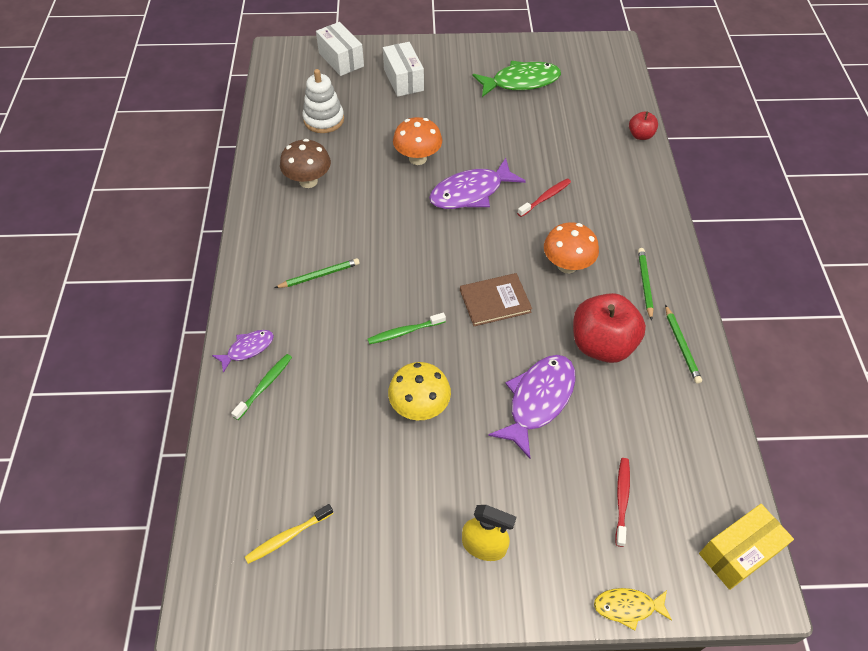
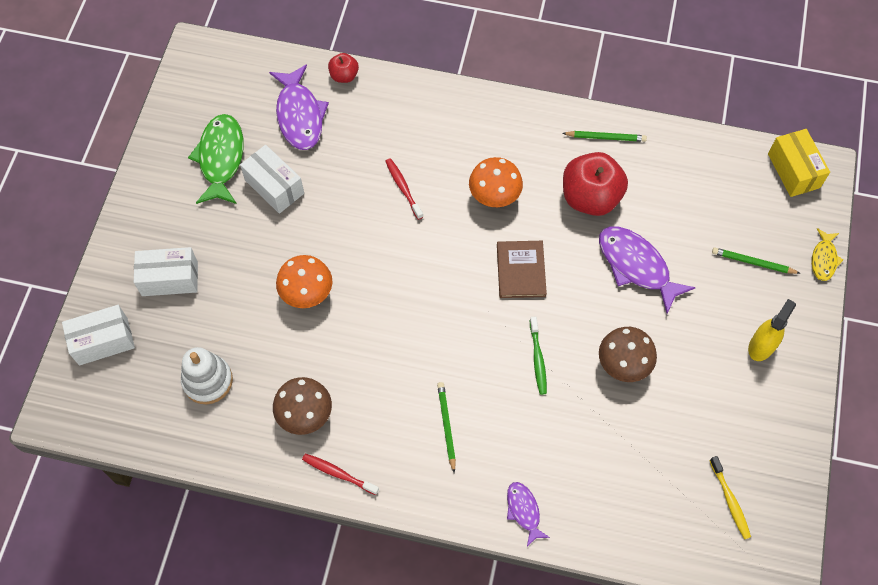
camera: 75 degrees left, 10 degrees up
(264, 386) = (571, 500): green toothbrush -> none
(419, 407) = (623, 364): yellow mushroom -> brown mushroom
(471, 192) = (374, 254): purple fish -> purple fish (299, 115)
(509, 117) = (274, 187): none -> white box
(622, 499) = (739, 233): red toothbrush -> red toothbrush (338, 473)
(644, 283) = (532, 141): green pencil -> green pencil (753, 262)

